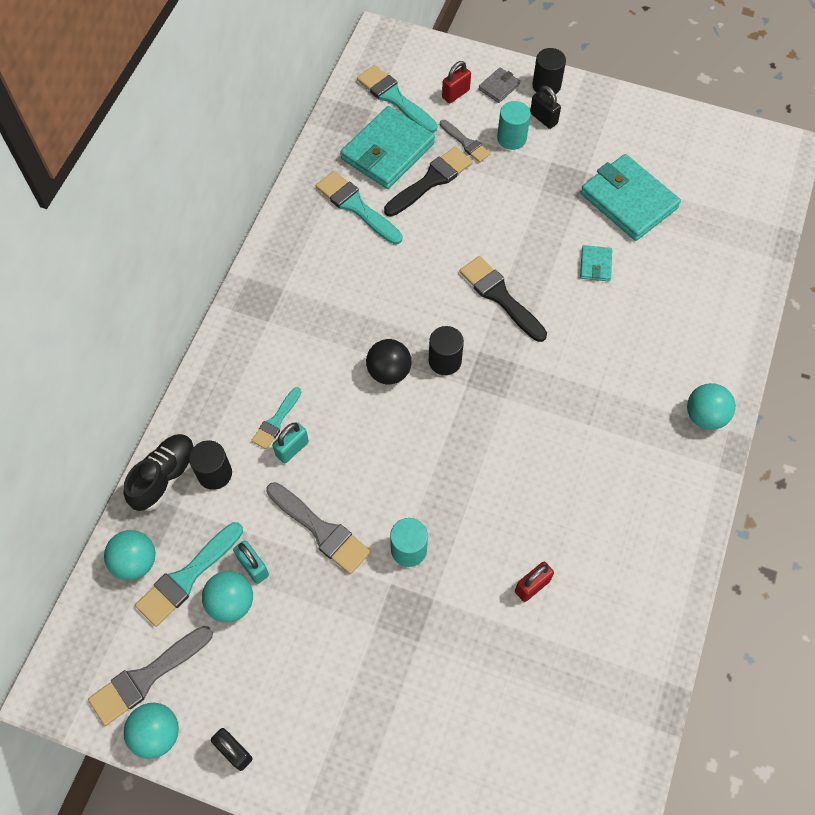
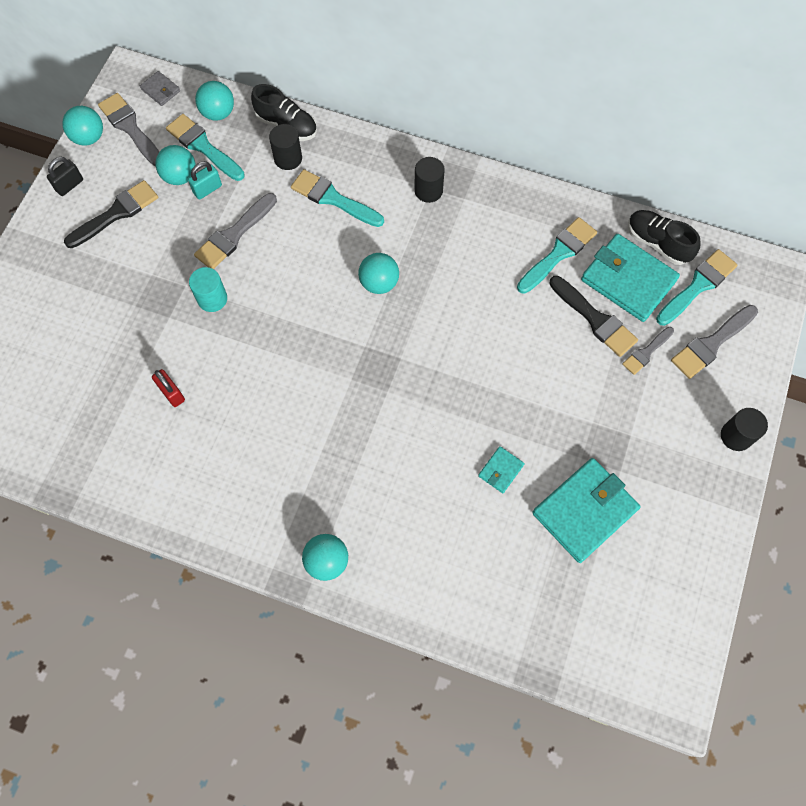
camera: 90 degrees right, 5 degrees up
(276, 421) = (333, 199): turquoise brush -> turquoise brush, size x1.63
(292, 449) = (307, 211): turquoise padlock -> none
(346, 125) = (657, 243): none -> black shoe
(389, 372) = (379, 283): black ball -> turquoise ball
(445, 361) = (390, 328): black cylinder -> black cylinder (428, 190)
(455, 94) = (711, 344): red padlock -> grey brush
(499, 87) = (727, 387): grey wallet -> grey wallet (160, 90)
(500, 296) = (460, 378): black brush -> black brush (116, 213)
(511, 138) = (657, 397): turquoise cylinder -> none
(543, 118) = (688, 430): black padlock -> none
(595, 265) = (500, 470): turquoise wallet -> turquoise wallet turned 60 degrees counterclockwise

